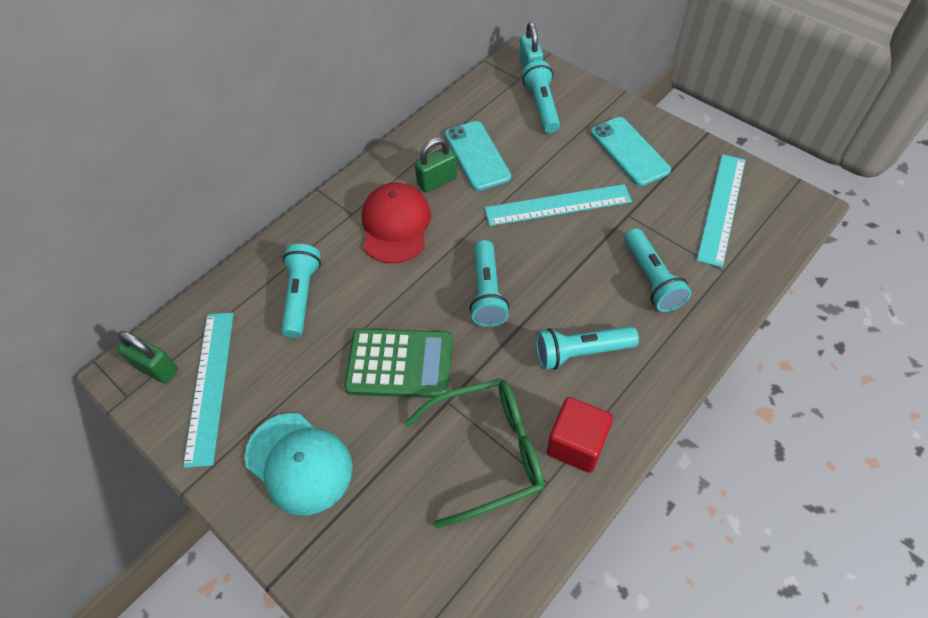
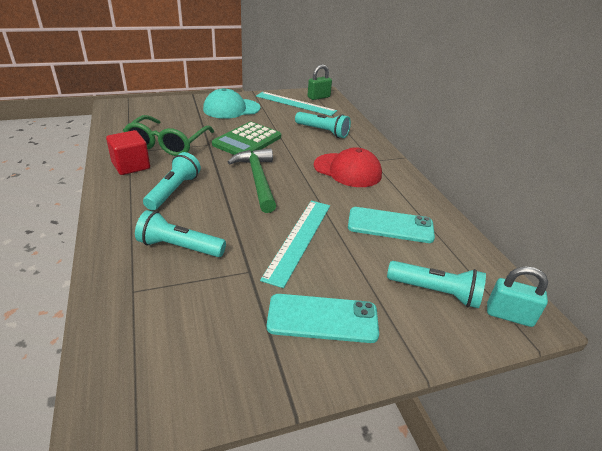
camera: 115 degrees right, 20 degrees down
(437, 181) = (376, 198): green padlock -> none
(487, 292) = (258, 179): turquoise flashlight -> green hammer
(722, 208) = (186, 339): turquoise ruler -> none

